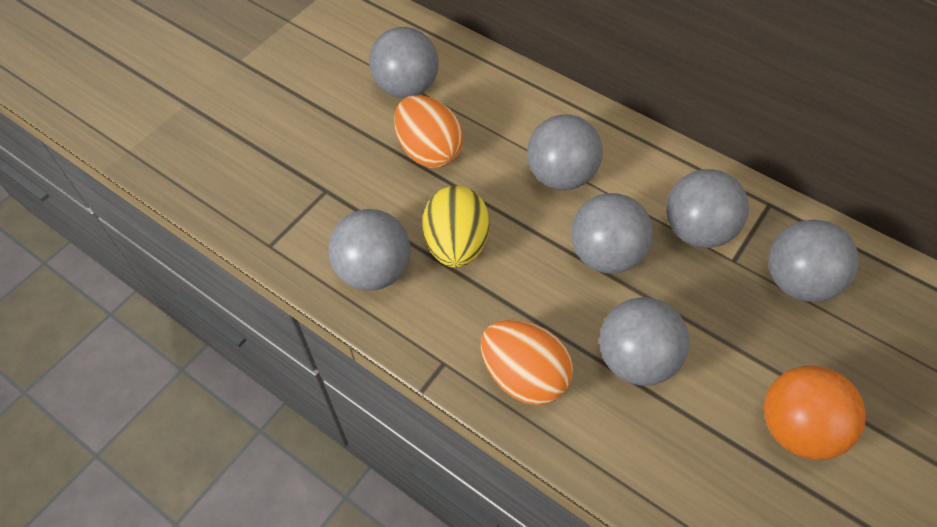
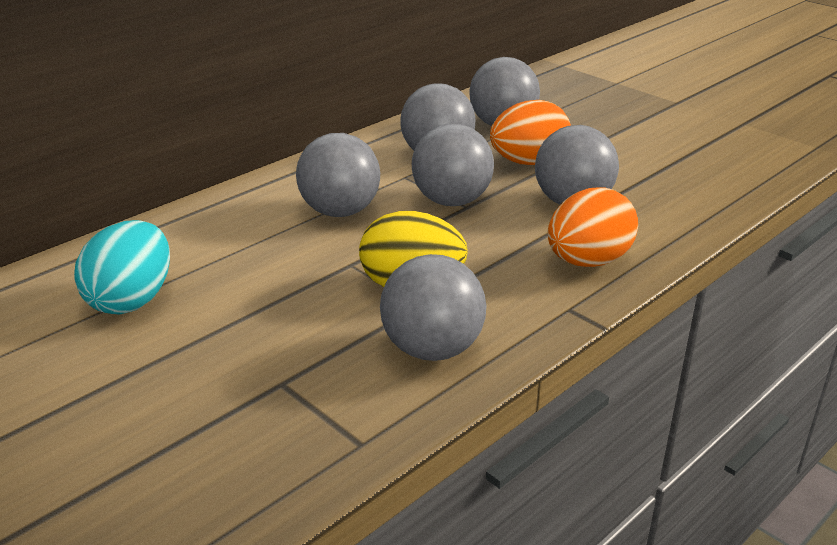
camera: 80 degrees left, 25 degrees down
(406, 87) = (132, 300): grey ball -> turquoise egg
(429, 151) = (257, 292): orange egg -> orange egg (528, 162)
(796, 428) = (638, 148): orange ball -> none

